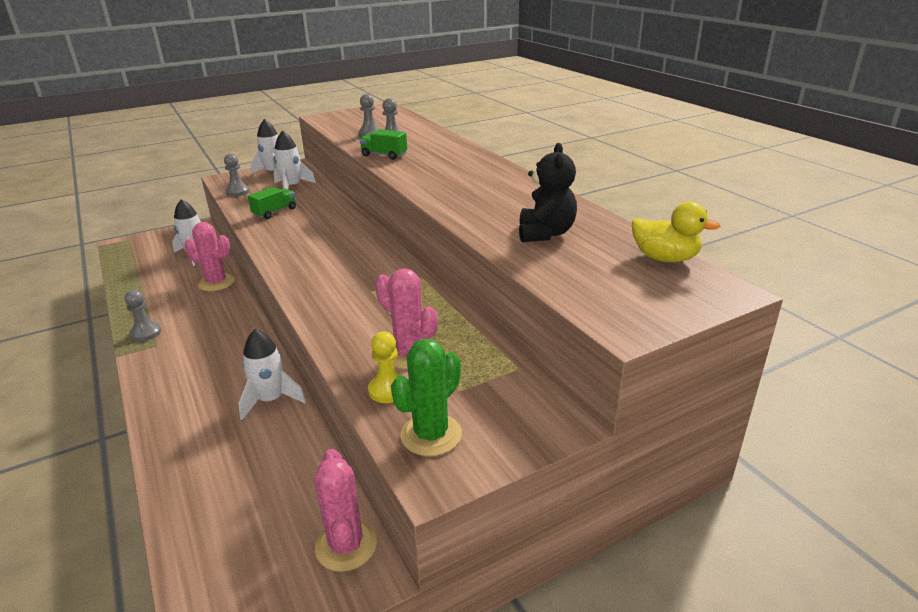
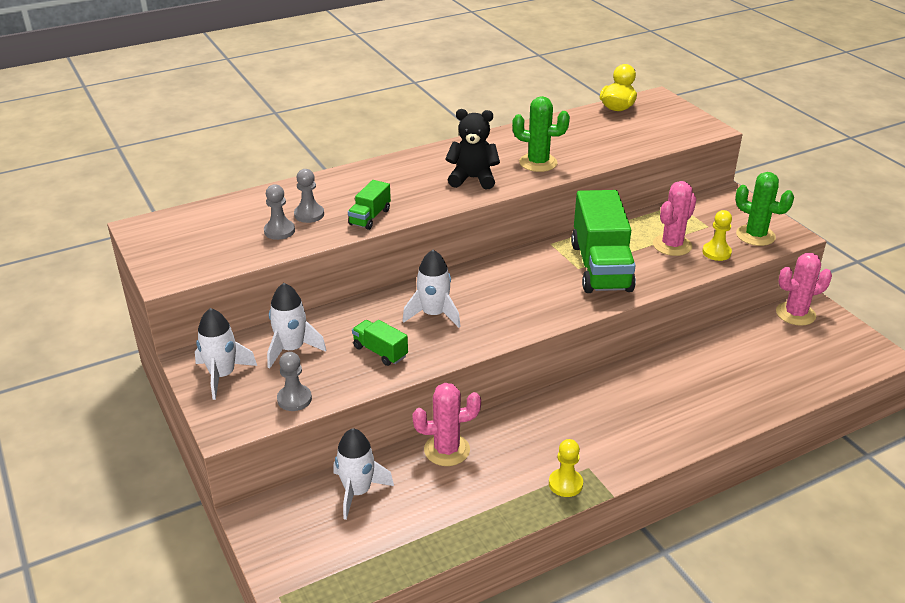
camera: 90 degrees left, 5 degrees up
(146, 333) = (565, 484): grey pawn -> yellow pawn
(216, 283) = (447, 450): pink cactus -> pink cactus turned 60 degrees clockwise
(271, 400) = (664, 367): white rocket -> white rocket (434, 314)
(370, 303) = (601, 267): none -> green truck
(487, 211) = (538, 163): none -> green cactus
(545, 233) = (581, 142): black teddy bear -> black teddy bear (473, 179)

